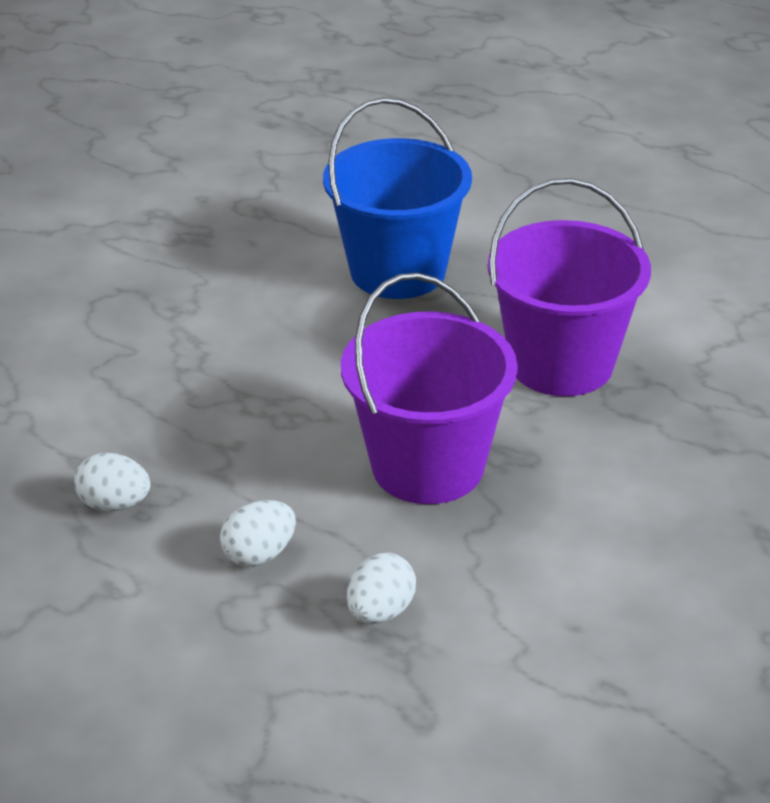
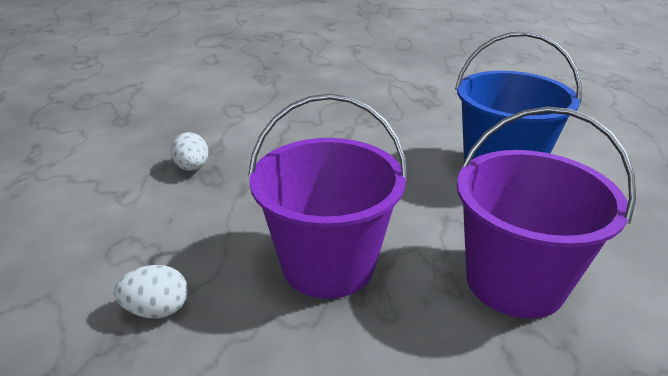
camera: 55 degrees right, 5 degrees down
(259, 554) = (183, 232): white egg -> none

